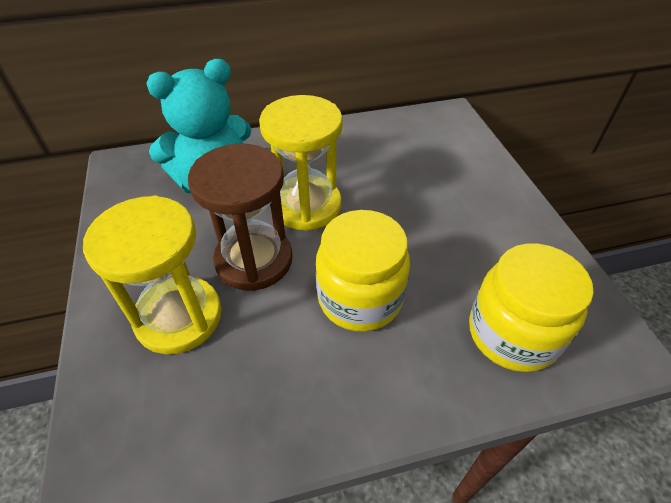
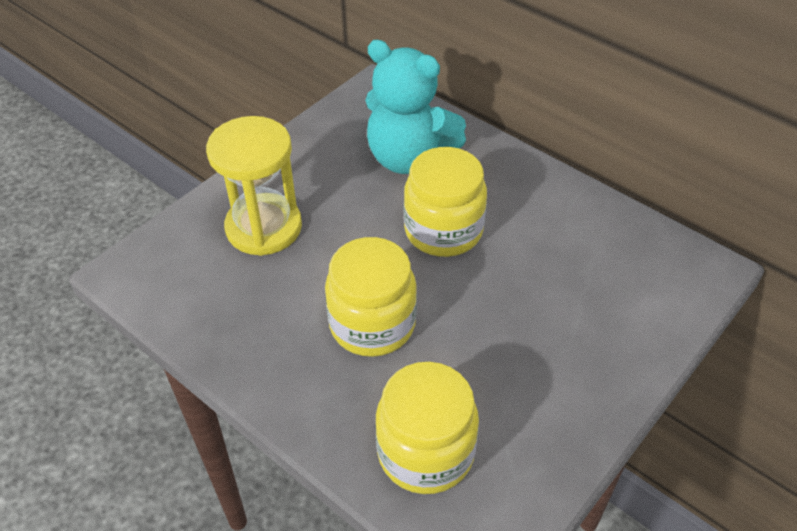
camera: 55 degrees right, 0 degrees up
(254, 260) = (351, 235): brown hourglass -> none
(306, 206) = (443, 231): yellow hourglass -> yellow jar

